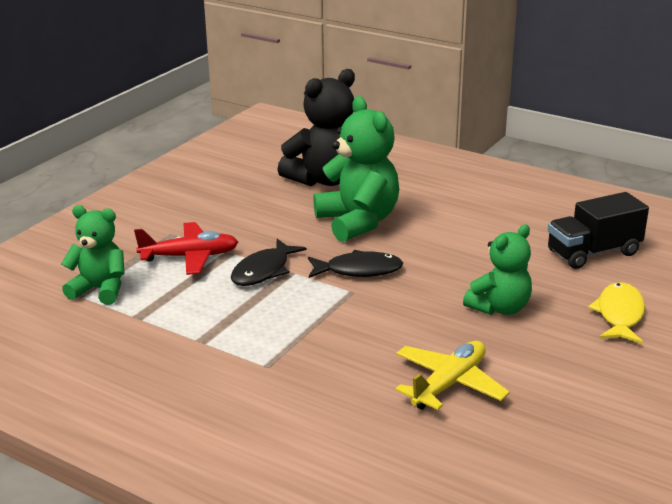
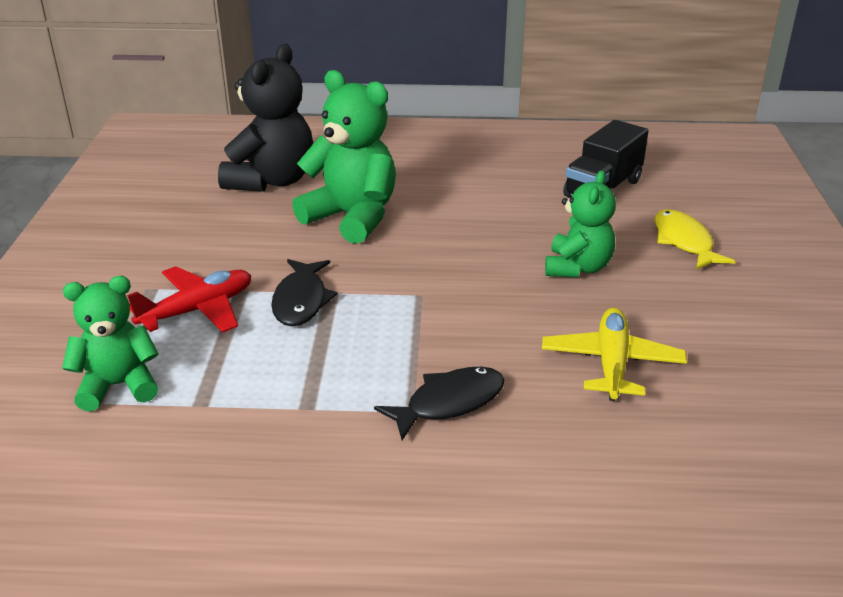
camera: 30 degrees left, 5 degrees up
(358, 270) = (404, 270): black fish -> black fish (449, 403)

